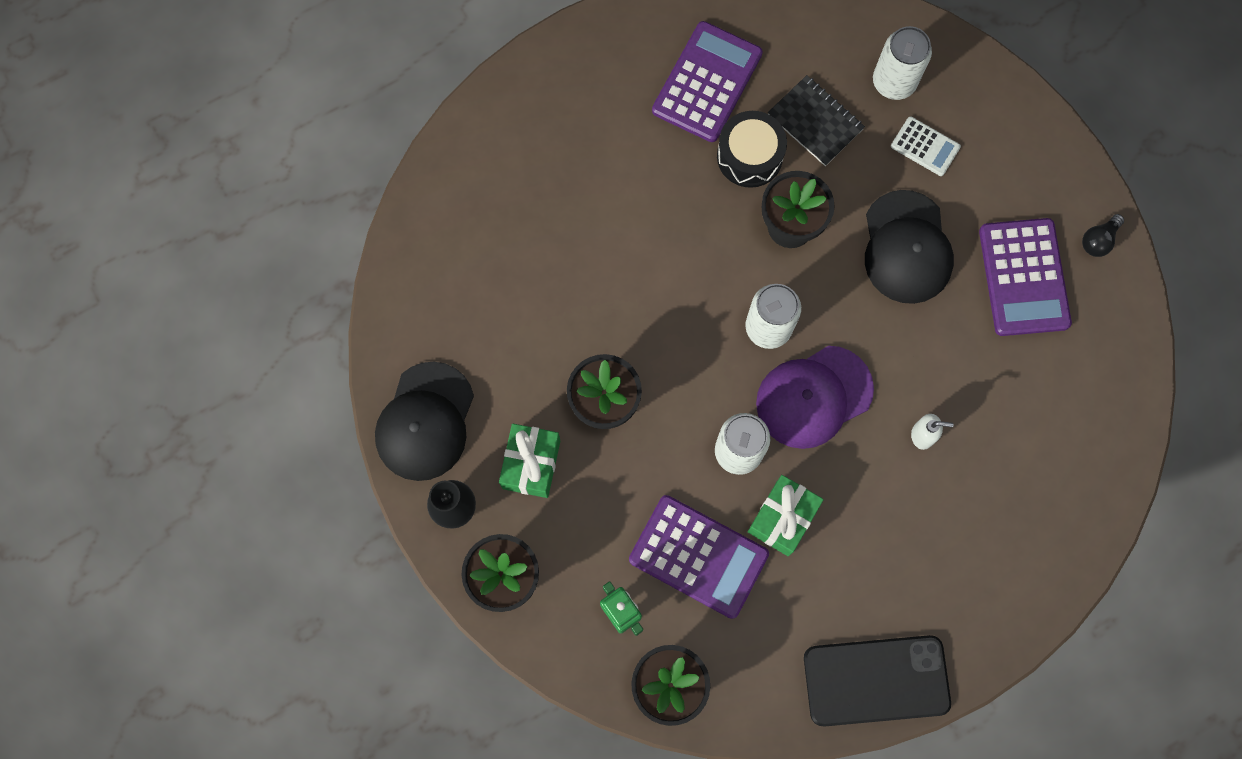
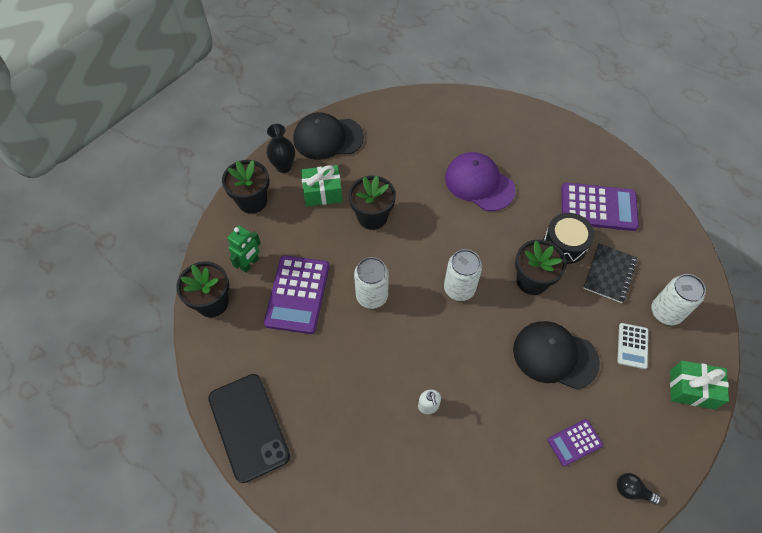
camera: 70 degrees right, 15 degrees down
(782, 518) = (338, 335): green gift -> green gift (692, 389)
(814, 397) = (425, 329): purple cap -> purple cap (479, 183)
(906, 247) = (555, 355): black cap -> black cap turned 45 degrees clockwise
(1023, 277) = (574, 442): purple calculator -> purple calculator, size x0.53

